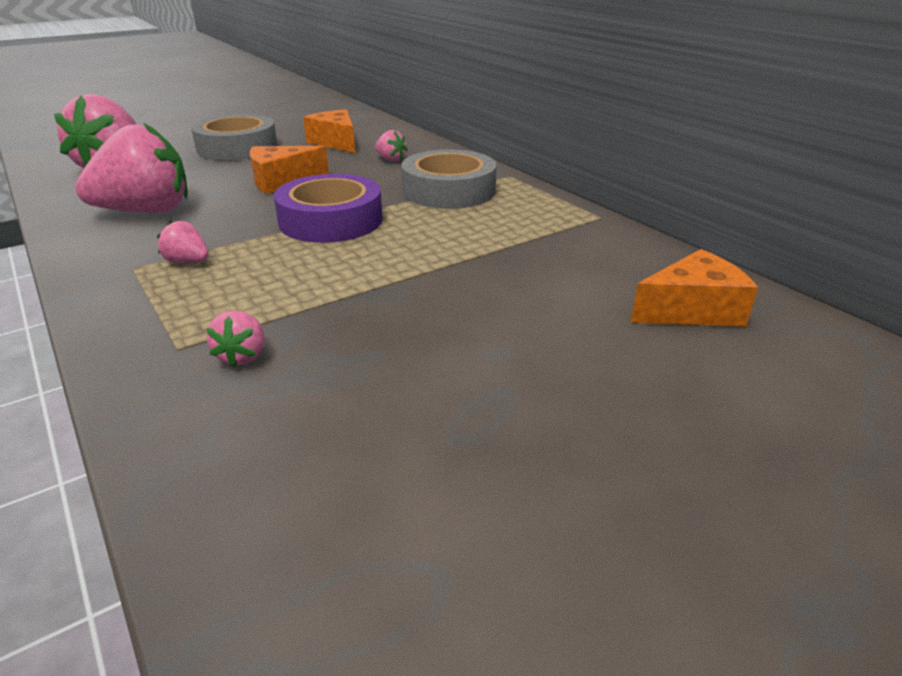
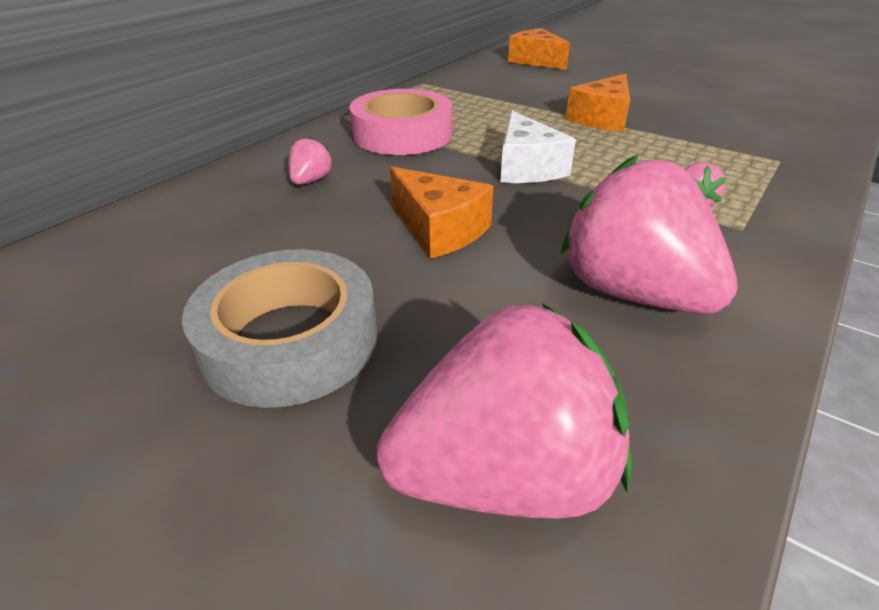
camera: 110 degrees left, 5 degrees up
(242, 356) = (748, 140): pink strawberry -> none
(331, 220) = (527, 167): purple tape -> white cheese
(336, 142) = (232, 241): orange cheese -> orange cheese (602, 118)
(449, 191) = (402, 134): grey tape -> pink tape

